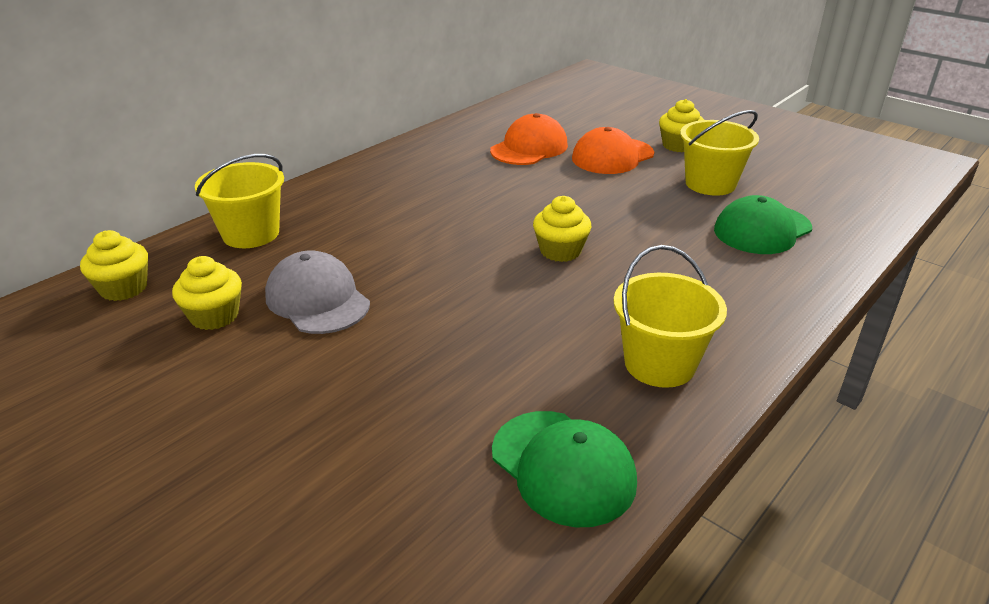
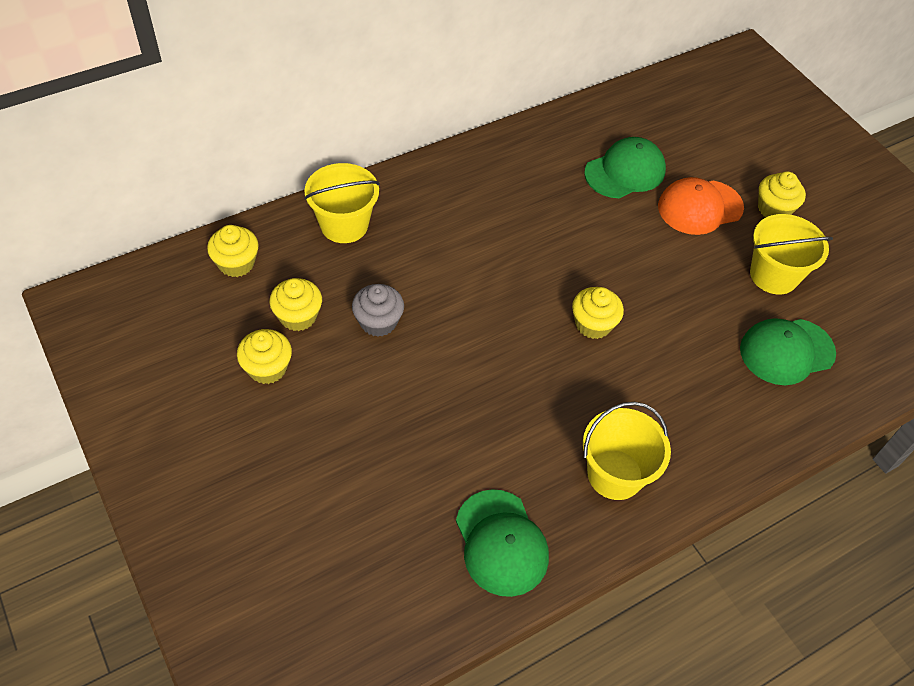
camera: 15 degrees right, 20 degrees up
(184, 371) = (267, 368): none -> yellow cupcake
(317, 299) = (378, 322): grey cap -> grey cupcake
(529, 148) = (625, 172): orange cap -> green cap

